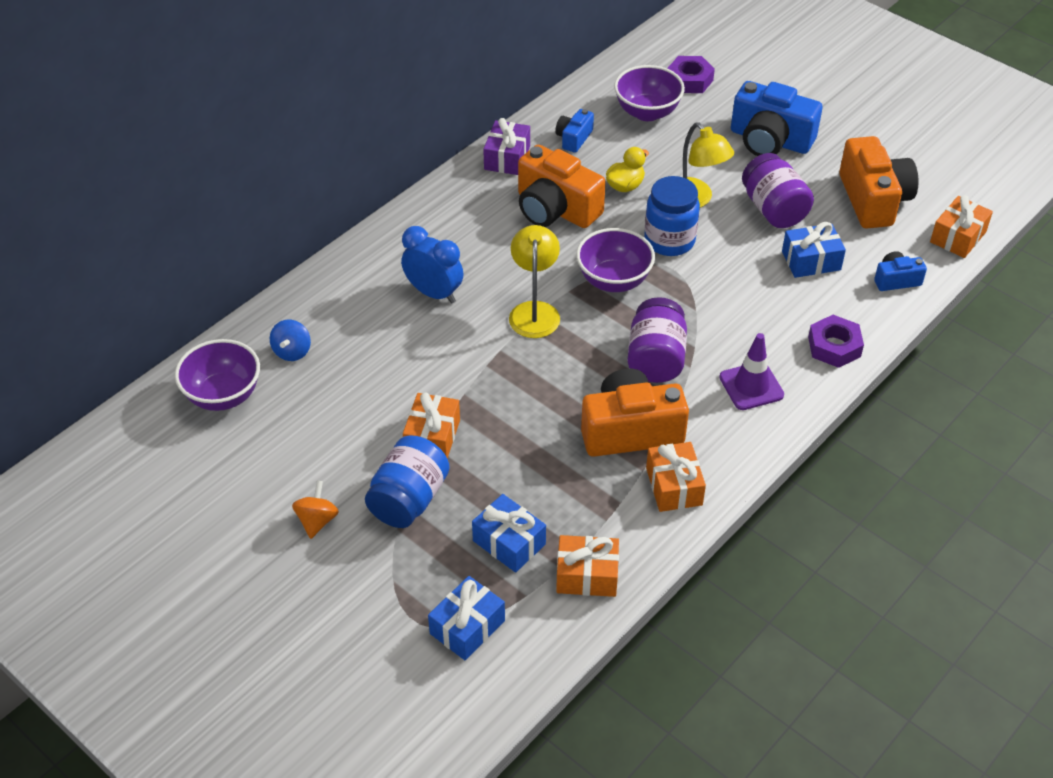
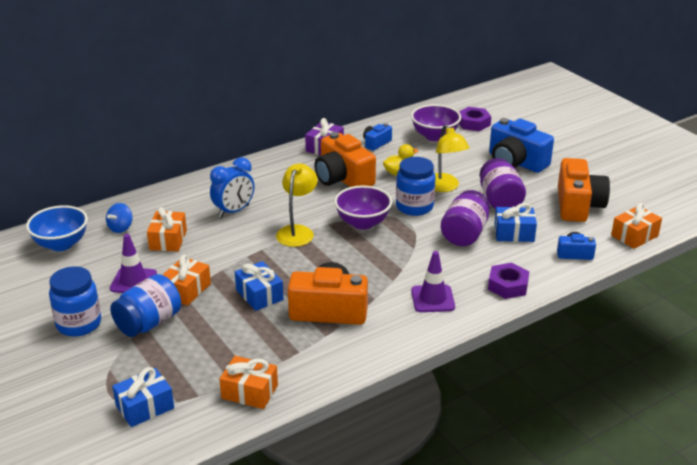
camera: 15 degrees right, 15 degrees down
(223, 395) = (61, 244): purple bowl -> blue bowl
(317, 521) = (79, 324): orange spinning top -> blue jar
(355, 437) = (133, 281): none -> purple traffic cone
(434, 293) = (234, 211): blue clock -> blue clock turned 90 degrees clockwise
(509, 542) = (204, 361): blue gift -> blue gift (259, 295)
(655, 359) = (369, 271): purple jar -> purple jar (464, 234)
(674, 486) = (343, 349): orange gift -> orange gift (168, 240)

